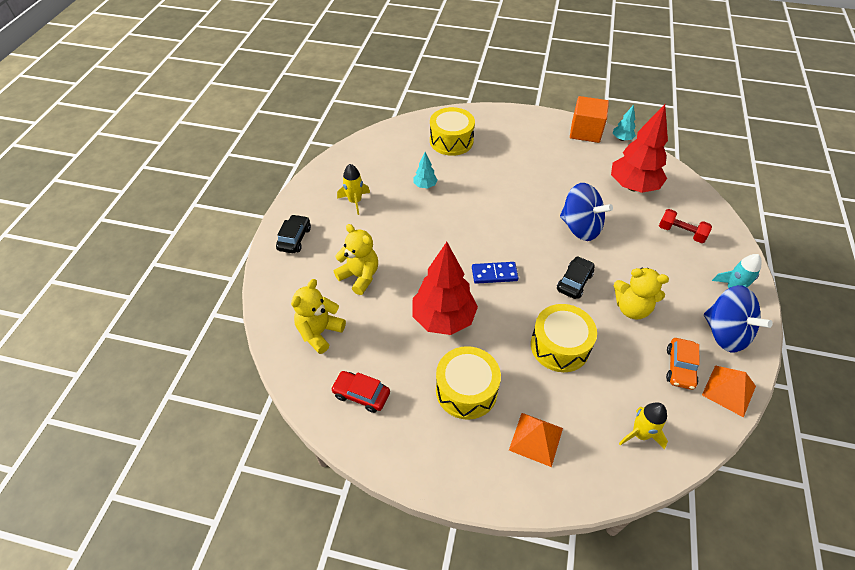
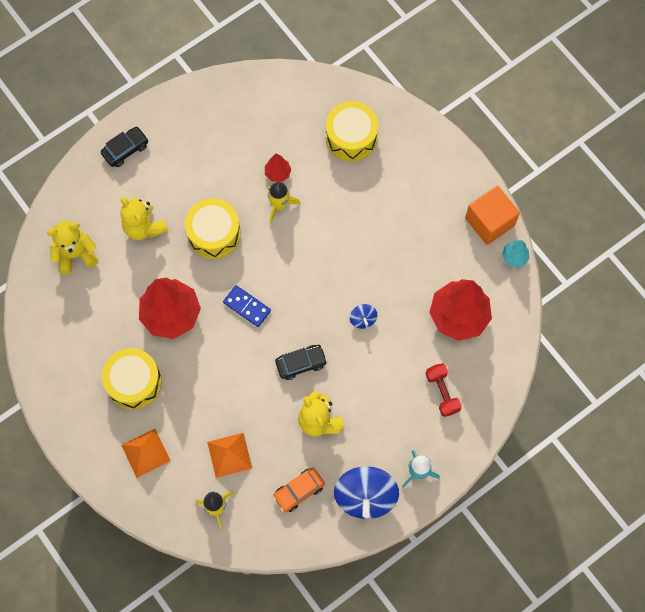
camera: 40 degrees right, 20 degrees up
(355, 201) = (204, 146): yellow rocket -> yellow rocket (279, 205)
(359, 276) = (144, 227): yellow teddy bear -> yellow teddy bear turned 150 degrees clockwise
(361, 394) = (63, 328): red car -> none
(425, 186) = (278, 173): turquoise tree -> red tree
(559, 346) = (232, 404): yellow drum -> yellow drum (214, 234)
(580, 227) = (363, 319): blue spinning top -> blue spinning top, size x0.46
(728, 390) = (313, 534): orange pyramid -> orange pyramid (229, 455)

